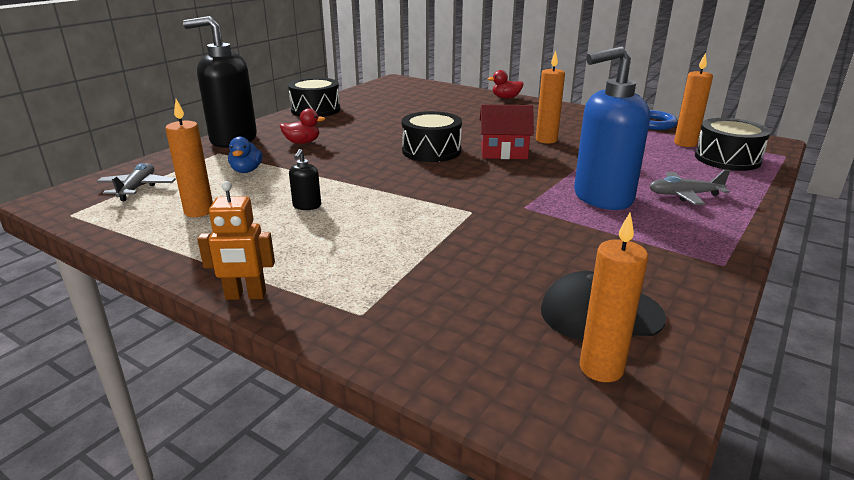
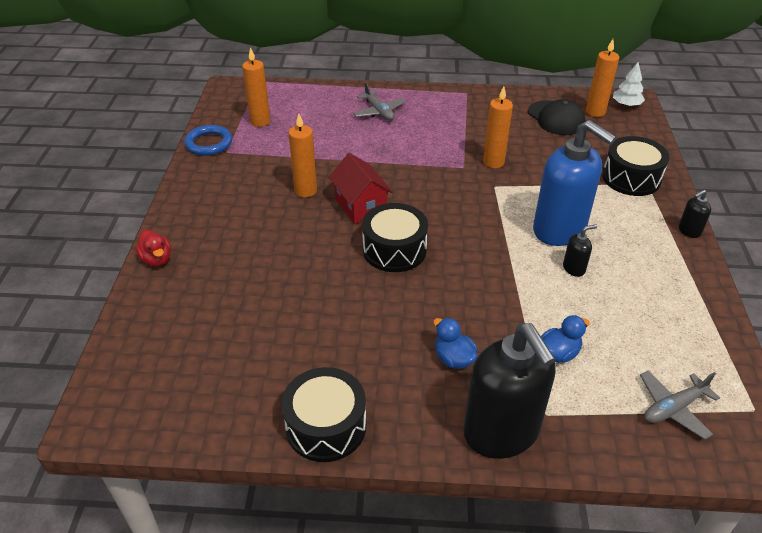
camera: 120 degrees left, 15 degrees up
(199, 211) = (651, 325): orange candle -> orange candle (493, 162)
(245, 296) = (689, 231): orange robot -> black soap dispenser
(302, 142) = (453, 358): red duck -> blue duck
(602, 197) = (414, 140): blue soap dispenser -> blue soap dispenser (559, 230)
(610, 430) = (626, 105): none -> white tree
(727, 159) = (286, 102): black drum -> black drum (631, 178)

